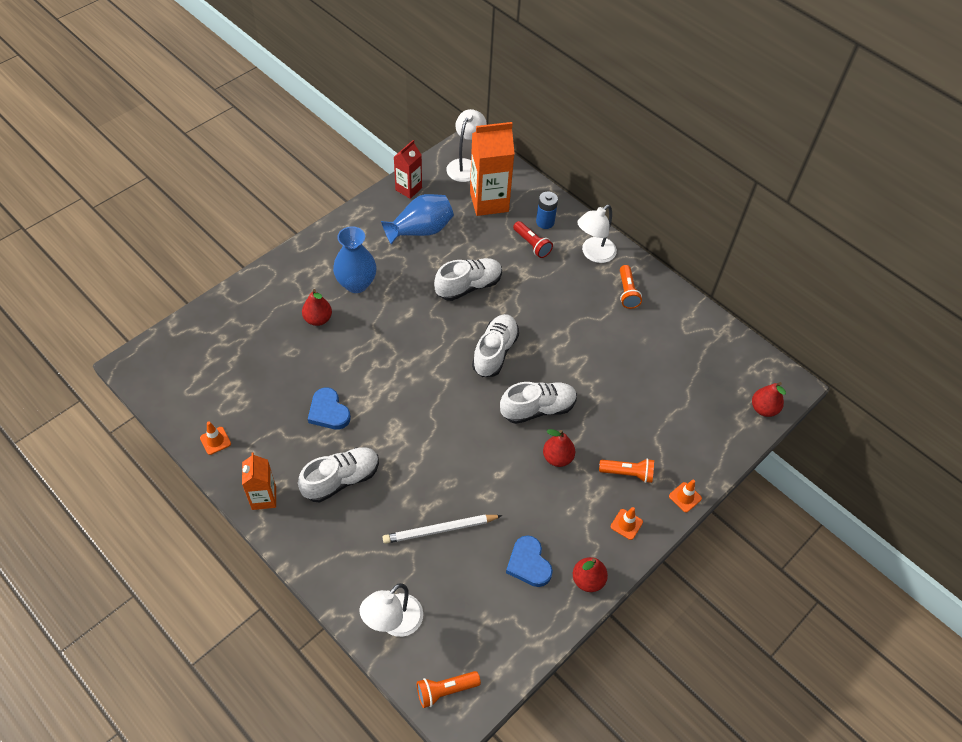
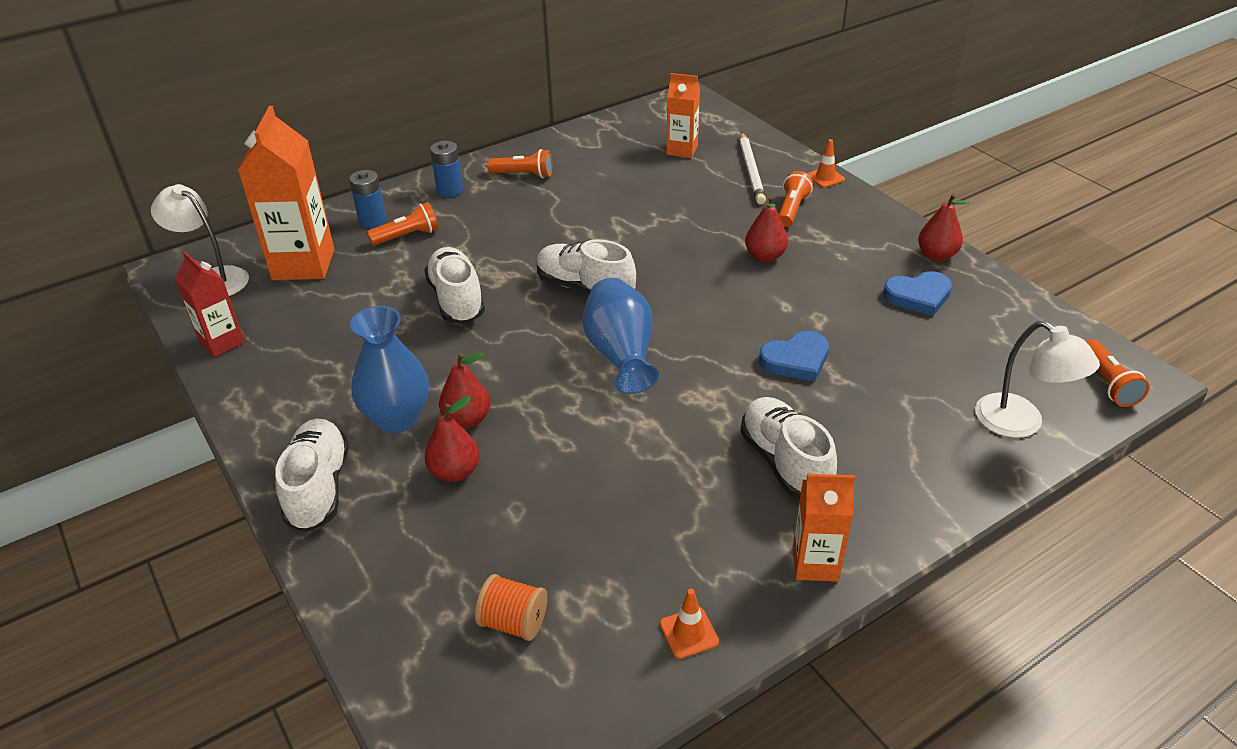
camera: 75 degrees left, 15 degrees down
(219, 365) = (513, 622): none -> orange spool
(328, 412) = (653, 470): blue heart -> blue heart (796, 360)
(420, 230) = (320, 337): blue vase -> blue vase (621, 354)
(440, 530) = (872, 366): white pencil -> white pencil (751, 171)
(532, 244) = (407, 236): red flashlight -> orange flashlight
(538, 409) = (687, 263): white shoe -> white shoe (318, 488)
(593, 254) = (450, 190): white lamp -> blue battery
(626, 524) = (860, 219): orange traffic cone -> none
(697, 389) = (682, 150): none -> orange carton
(763, 409) = (716, 116): red pear -> red pear (467, 419)

